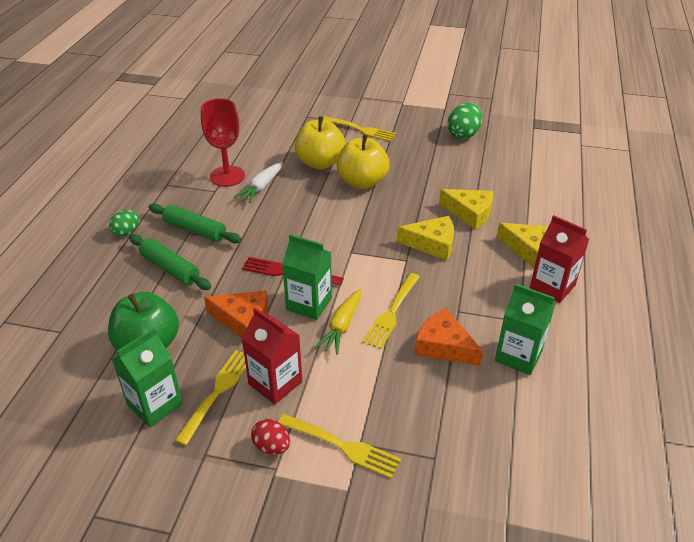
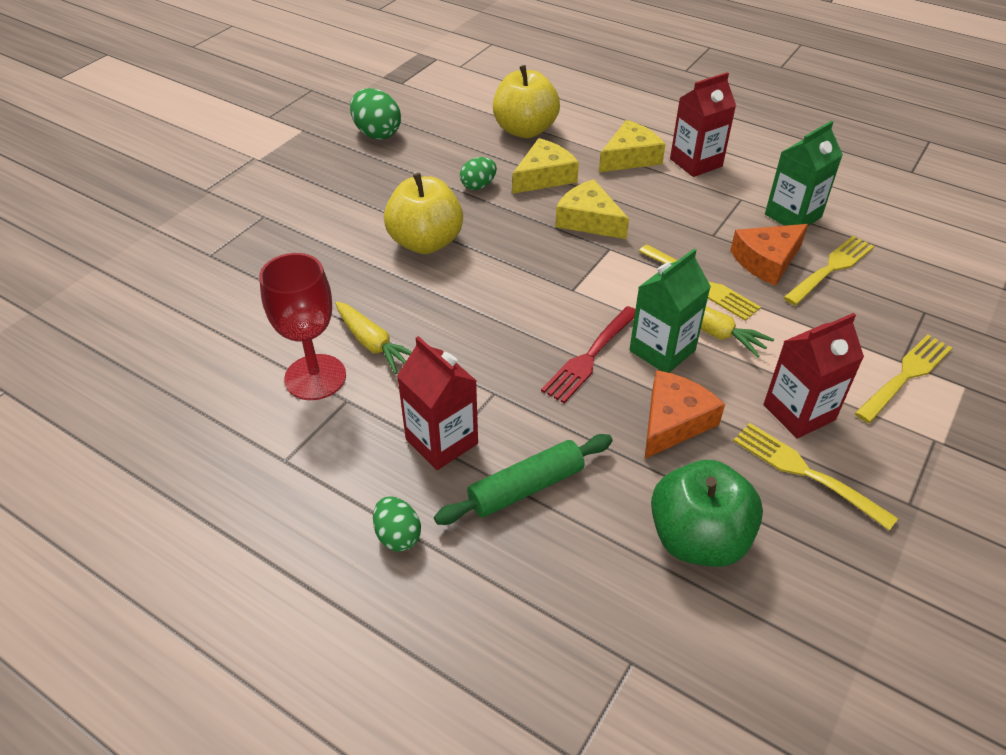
camera: 70 degrees left, 5 degrees up
(155, 404) = (819, 546): green carton -> none
(195, 230) = (441, 441): green rolling pin -> red carton
(261, 187) = (373, 344): white carrot -> yellow carrot
(272, 446) = (902, 436): red egg -> none
(320, 163) = (351, 270): yellow apple -> yellow apple (525, 130)
(360, 129) = (293, 212): yellow fork -> yellow fork (830, 269)
(432, 244) = (588, 220): yellow cheese -> yellow cheese turned 75 degrees counterclockwise
(437, 188) = (478, 186): none -> green egg

